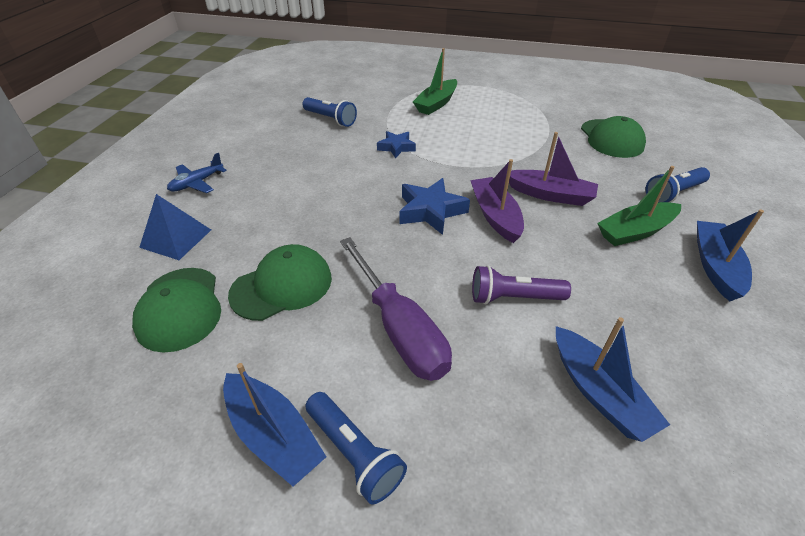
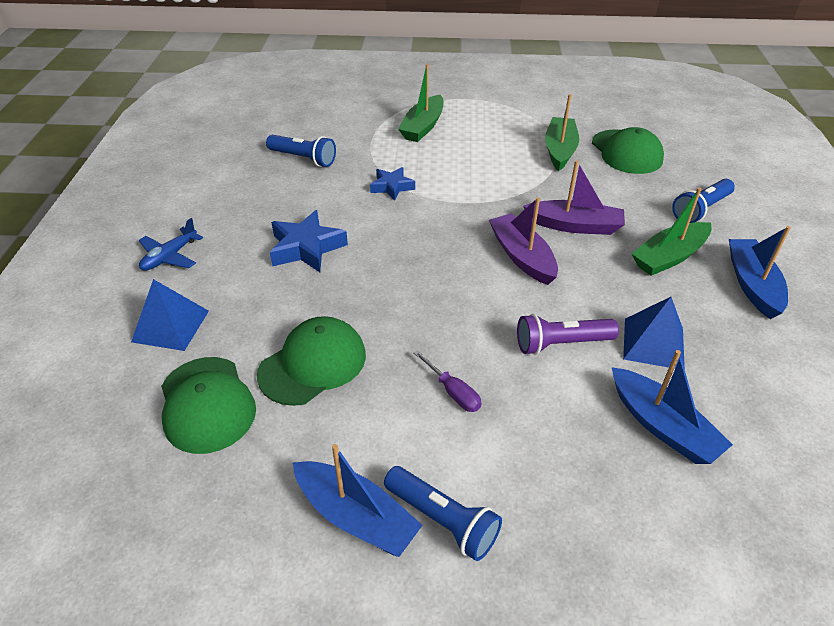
camera: 10 degrees left, 0 degrees up
(399, 328) = (453, 392): purple screwdriver -> purple screwdriver, size x0.44
(431, 211) = (451, 259): blue star -> blue star (306, 248)
(550, 132) = (559, 150): none -> green boat
(605, 309) = (653, 343): none -> blue pyramid

